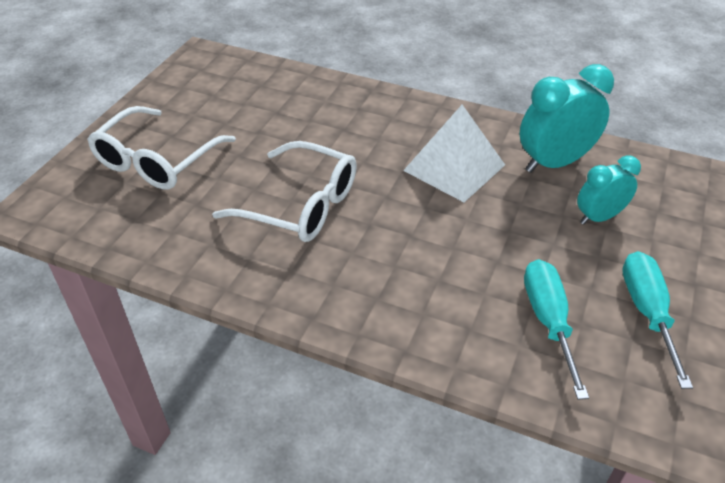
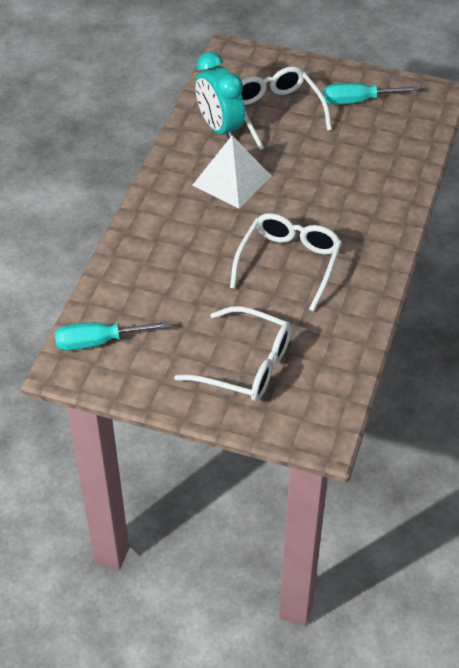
camera: 95 degrees left, 5 degrees up
(548, 321) = (374, 141): turquoise screwdriver -> turquoise screwdriver (98, 342)
(599, 217) = (276, 112): turquoise clock -> white glasses

